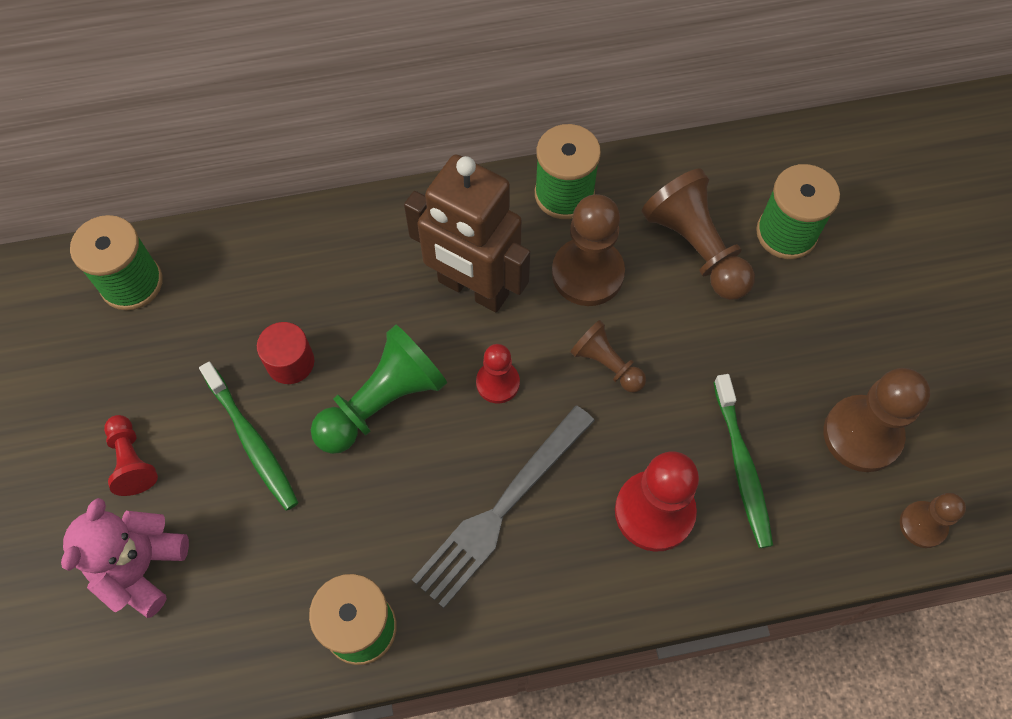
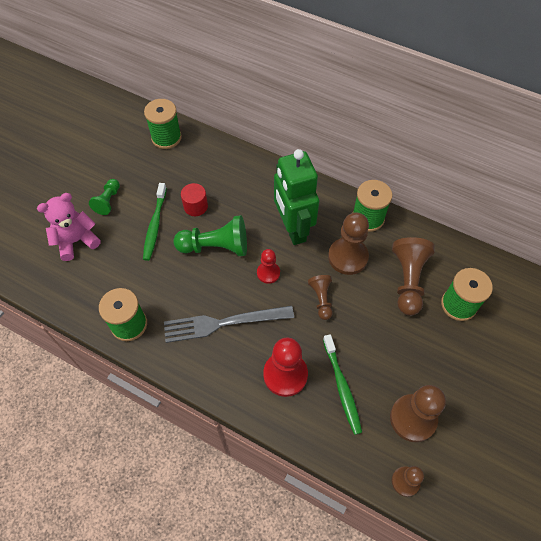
camera: 40 degrees right, 5 degrees down
(132, 461) = (108, 201): red pawn -> green pawn
(473, 288) = (293, 229): brown robot -> green robot
(742, 467) = (342, 387): green toothbrush -> green toothbrush turned 45 degrees counterclockwise

